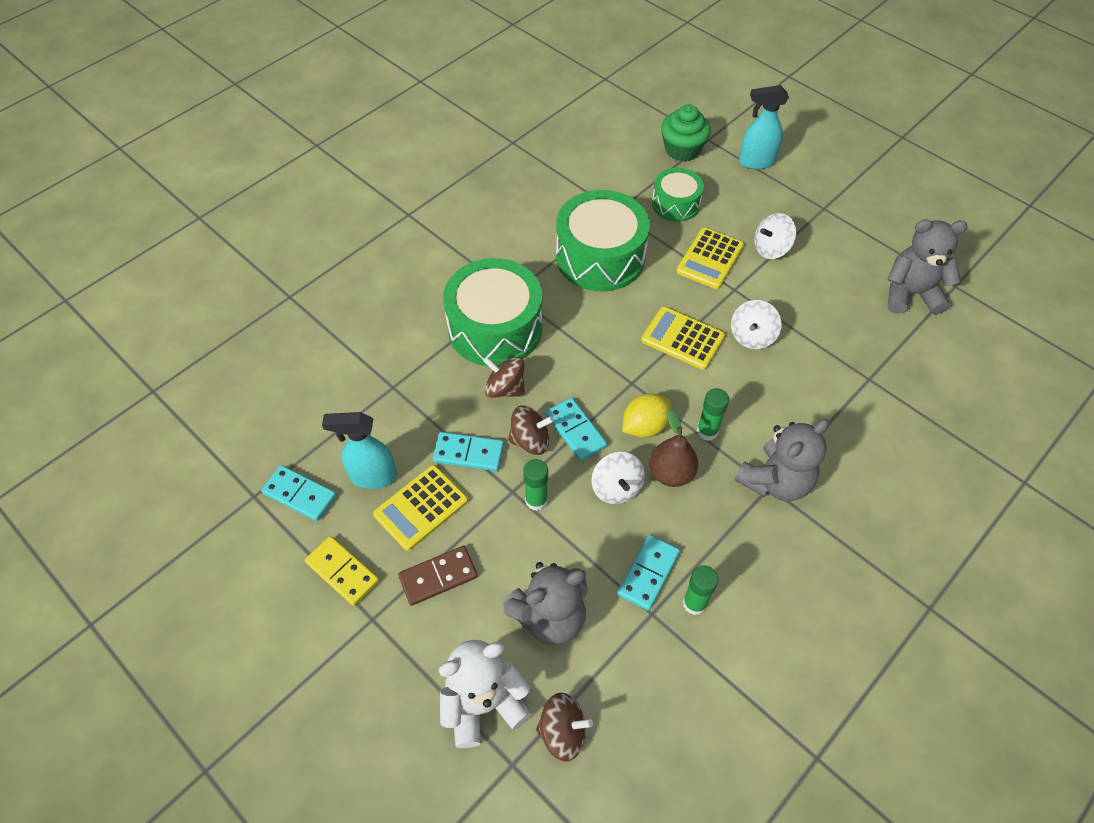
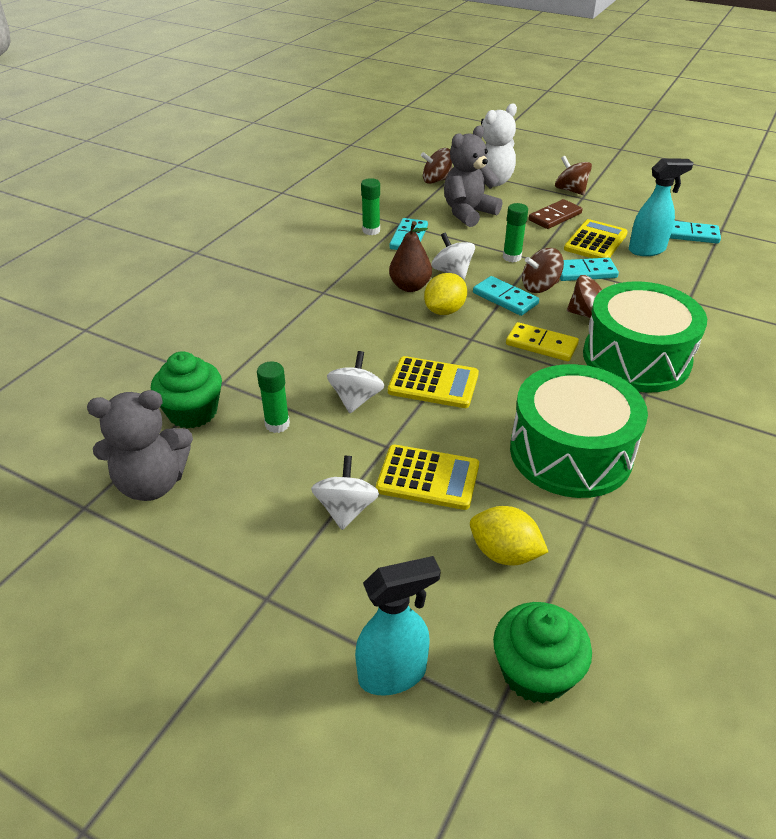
camera: 165 degrees right, 15 degrees down
(342, 572) = (620, 210): yellow domino -> yellow domino (541, 344)
(376, 644) = (570, 190): none -> brown spinning top
(675, 204) = (504, 553): green drum -> yellow lemon
(707, 431) = (386, 316): green glue stick -> green glue stick (277, 424)
(710, 259) = (428, 478): yellow calculator -> yellow calculator turned 90 degrees clockwise
(771, 248) = (346, 509): white spinning top -> white spinning top turned 45 degrees counterclockwise
(775, 481) = (318, 295): grey teddy bear -> none
(891, 351) = (192, 412): none -> green cupcake

